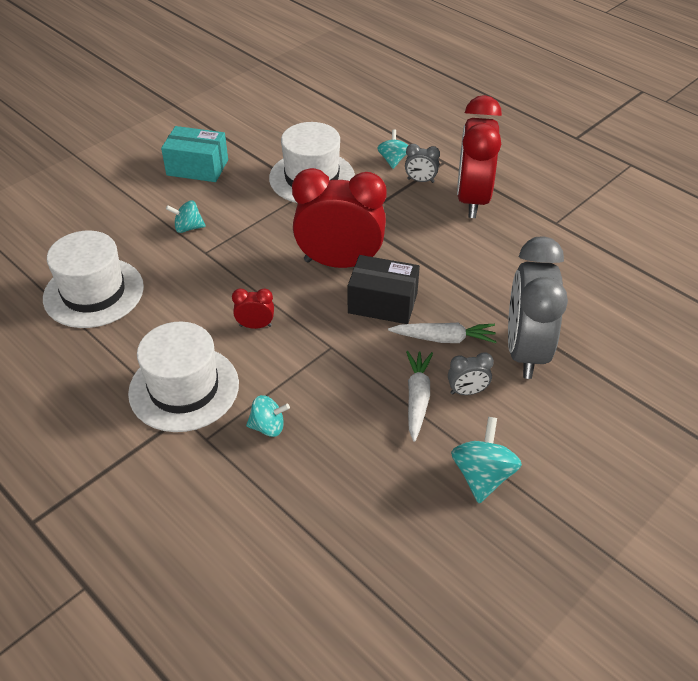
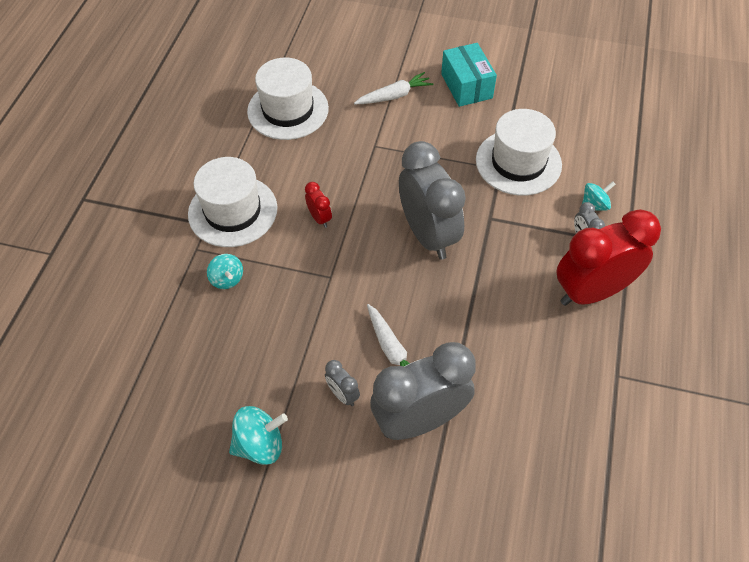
camera: 60 degrees right, 10 degrees up
(188, 228) = (393, 120): turquoise spinning top -> none
(339, 263) = (428, 235): red clock -> grey clock
(382, 303) = (403, 287): black box -> none
(417, 398) = (313, 362): white carrot -> white carrot (394, 96)

